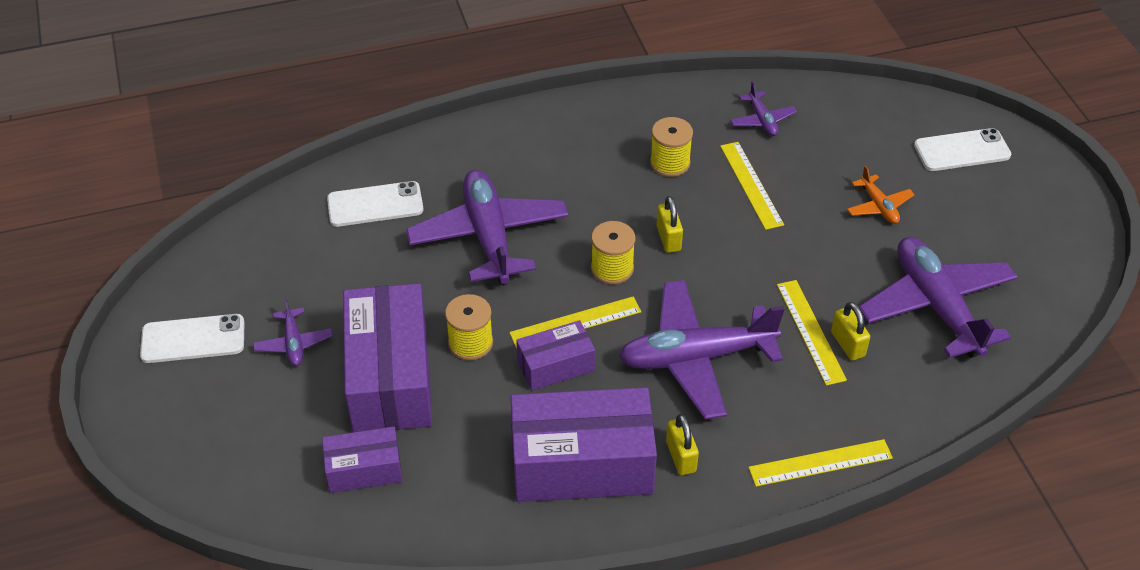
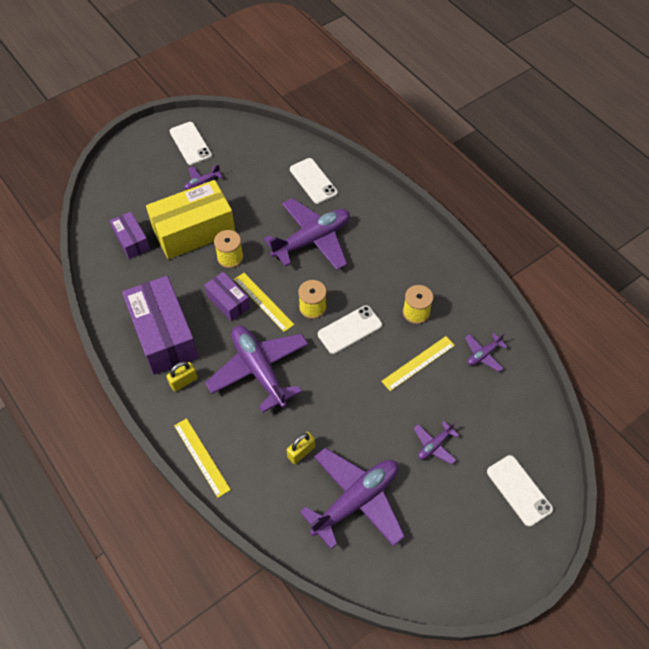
camera: 70 degrees right, 10 degrees up
(390, 377) = (194, 231): purple box -> yellow box
(668, 238) = (349, 330): yellow padlock -> white phone
(811, 331) = (304, 428): yellow ruler -> none
(878, 206) = (434, 445): orange plane -> purple plane

